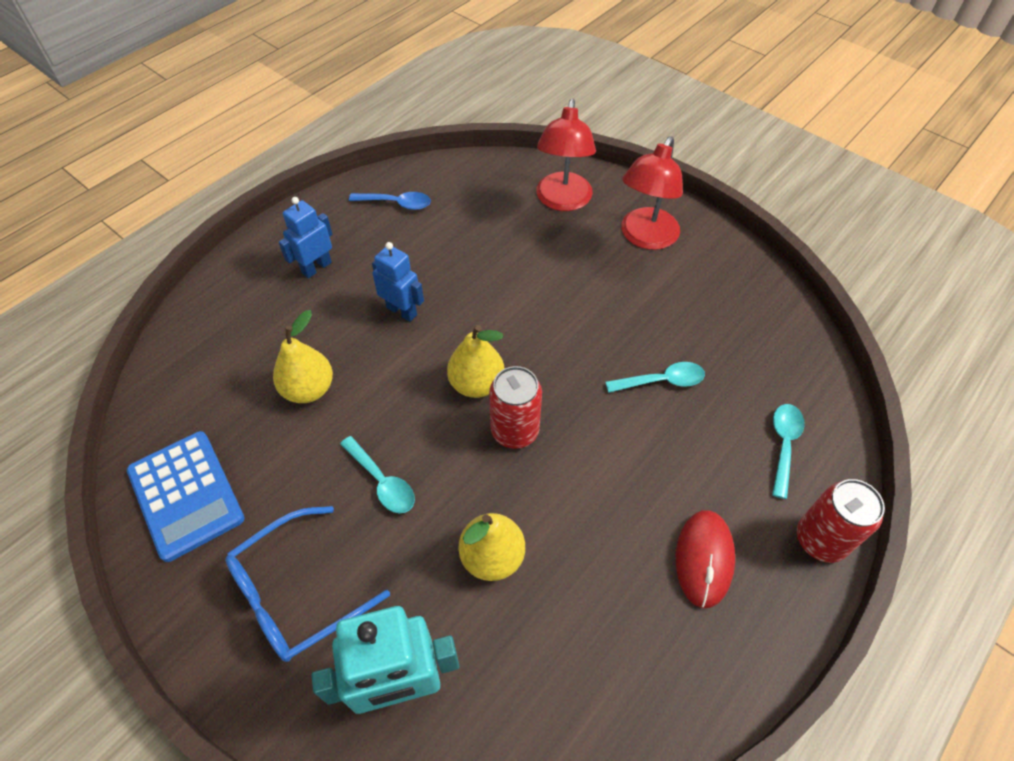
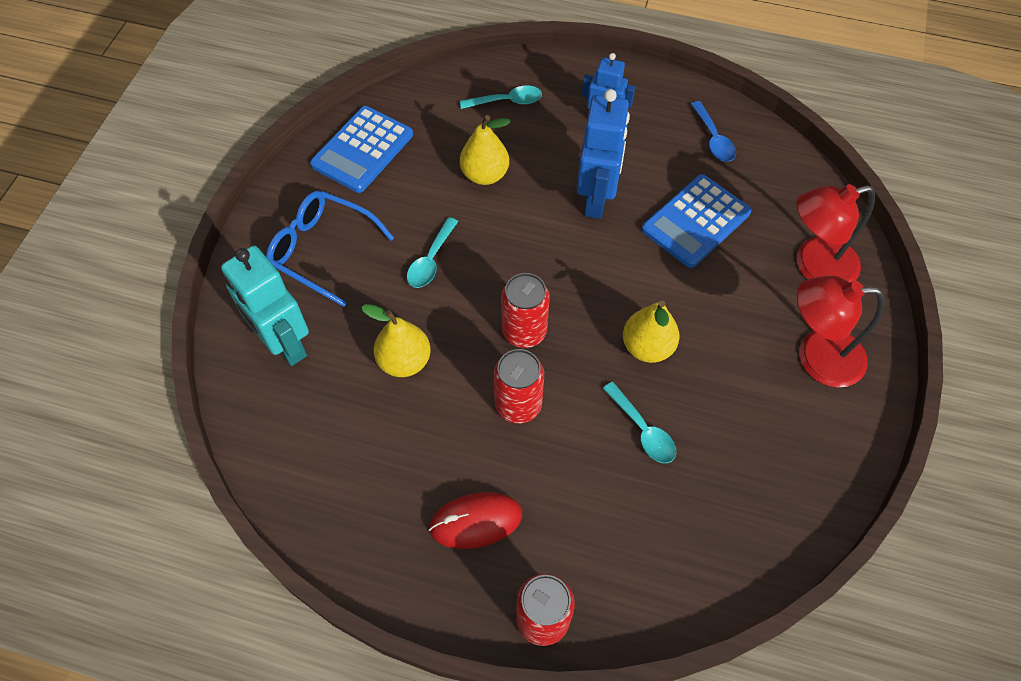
camera: 65 degrees right, 5 degrees up
(402, 311) = (596, 199): blue robot -> blue robot, size x1.62
(473, 253) = (695, 221): none -> blue calculator
(476, 384) = (554, 285): yellow pear -> yellow pear (647, 347)
(593, 469) = (518, 405): none -> red can
(783, 445) = (630, 561): turquoise spoon -> turquoise spoon (507, 101)

